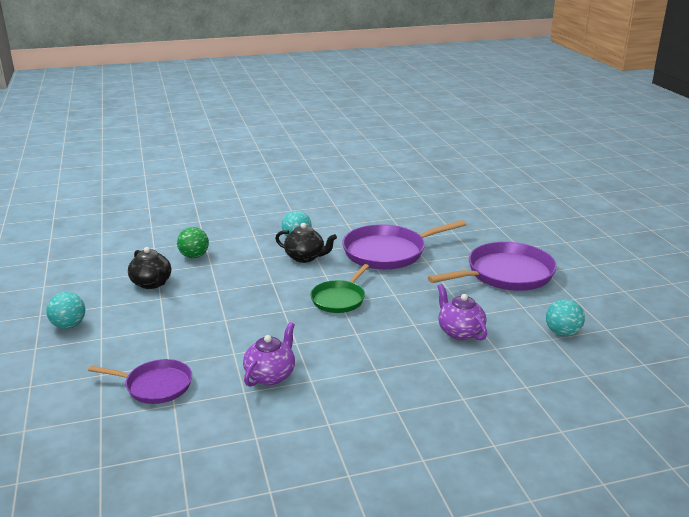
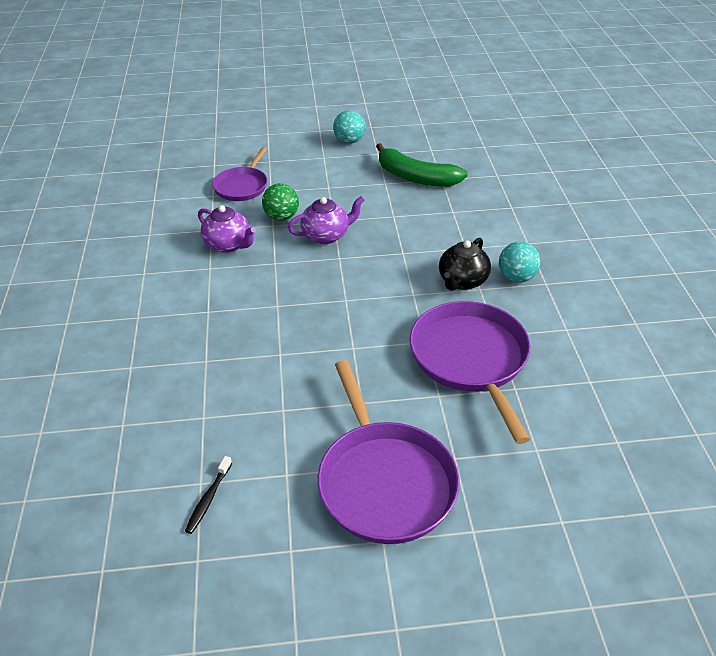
camera: 100 degrees right, 15 degrees up
(152, 283) = (416, 177): black teapot -> green banana
(194, 256) = (474, 201): green ball -> green ball (281, 217)
(339, 299) = (353, 300): green pan -> none
(460, 332) = (249, 392): purple teapot -> purple teapot (326, 236)
(562, 333) = (208, 499): turquoise ball -> black toothbrush

